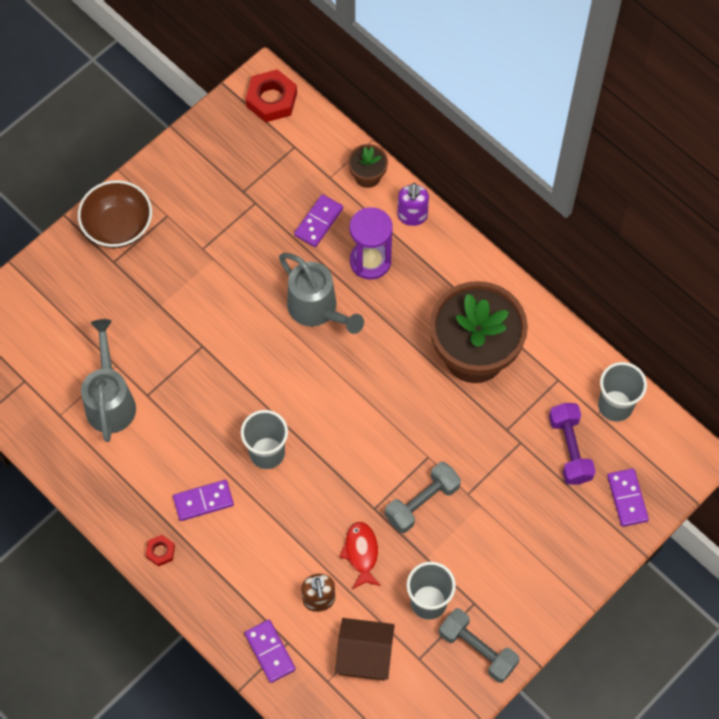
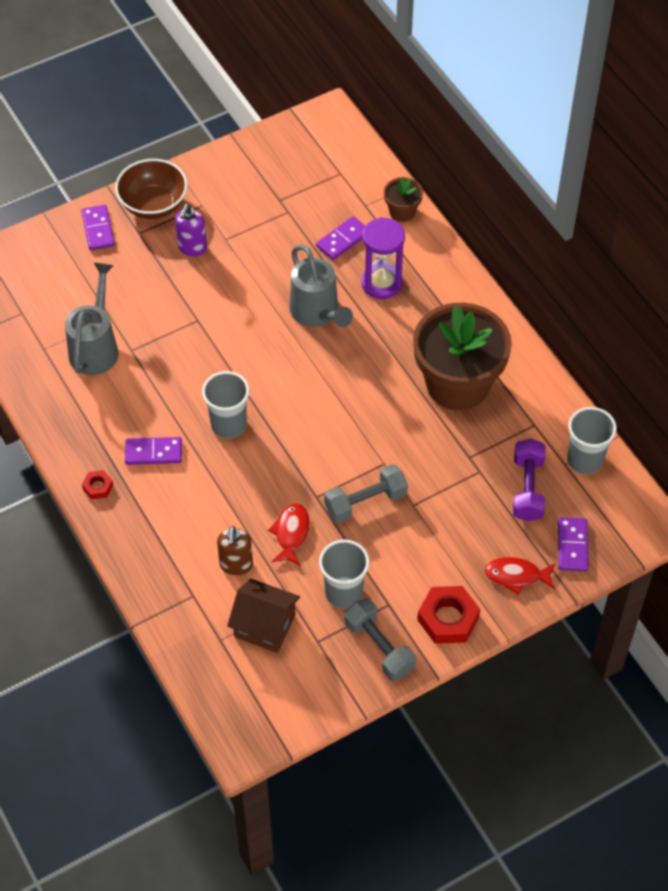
camera: 15 degrees right, 10 degrees down
(270, 652) = (173, 600): purple domino -> purple domino (98, 229)
(271, 99) = (332, 131): red nut -> red nut (448, 618)
(412, 216) = (434, 254): purple soap dispenser -> purple soap dispenser (192, 248)
(584, 543) = (516, 576): none -> red fish

